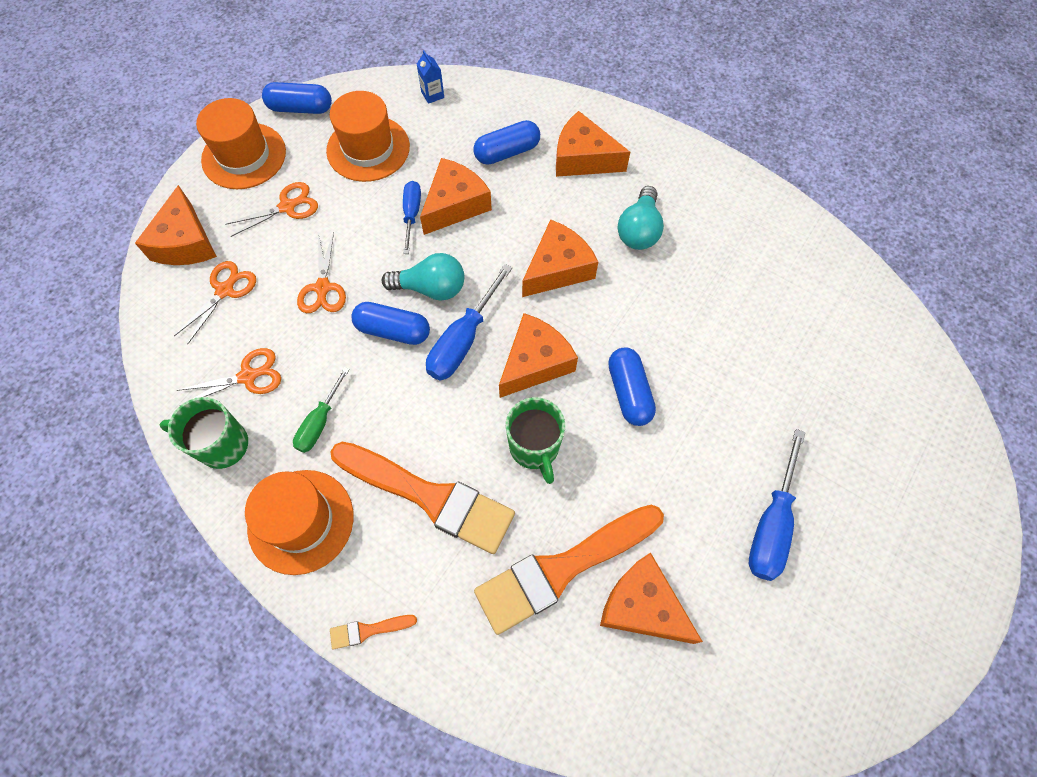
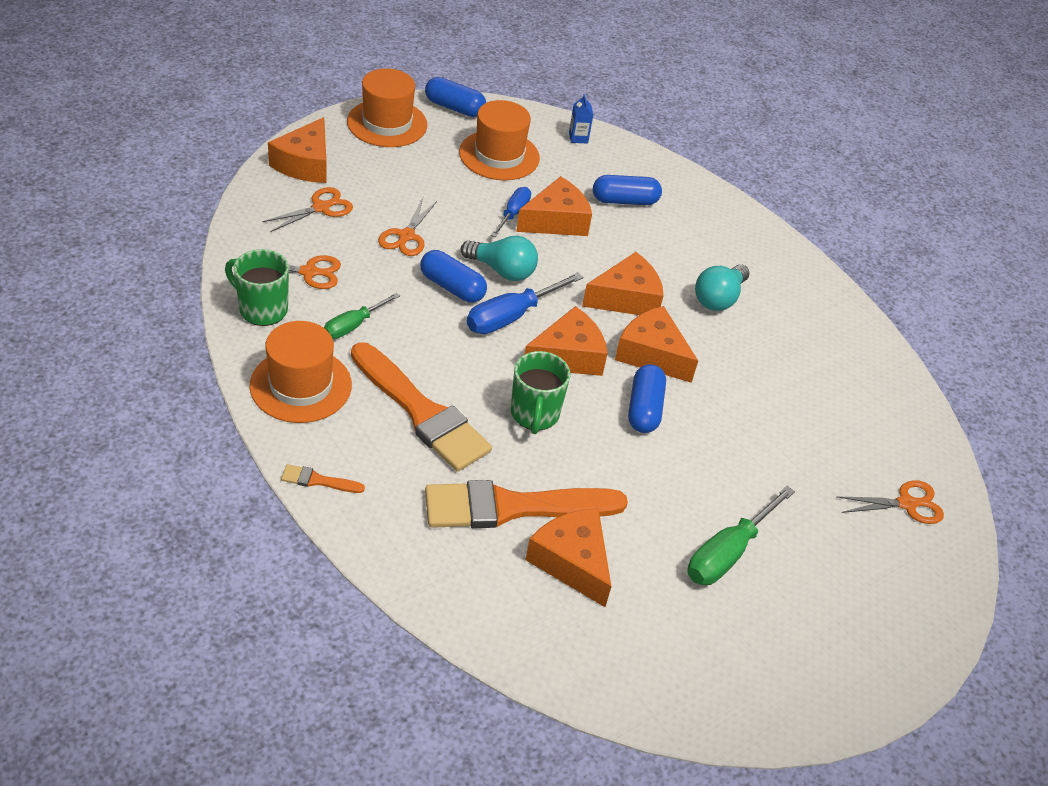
camera: 15 degrees right, 20 degrees down
(288, 206) = (406, 170): orange scissors -> orange scissors (907, 504)
(583, 158) = (694, 229): orange cheese -> orange cheese (651, 354)
(771, 525) = (727, 553): blue screwdriver -> green screwdriver

